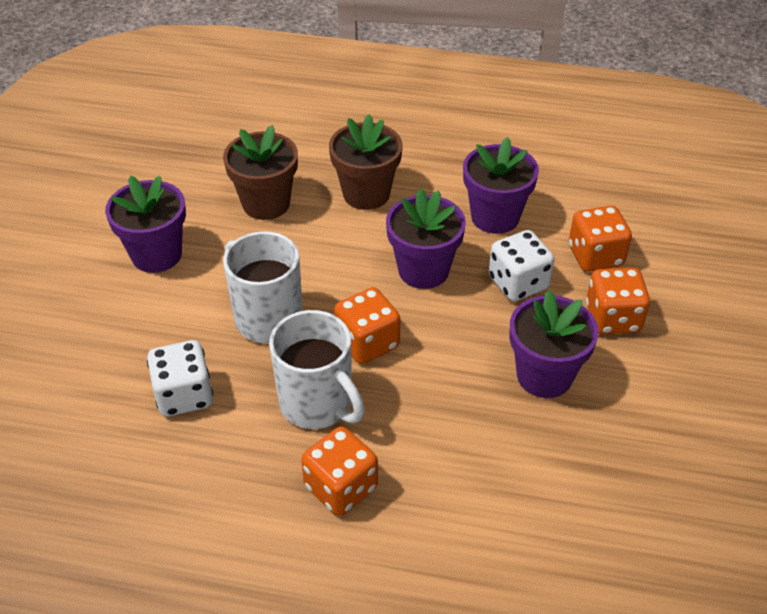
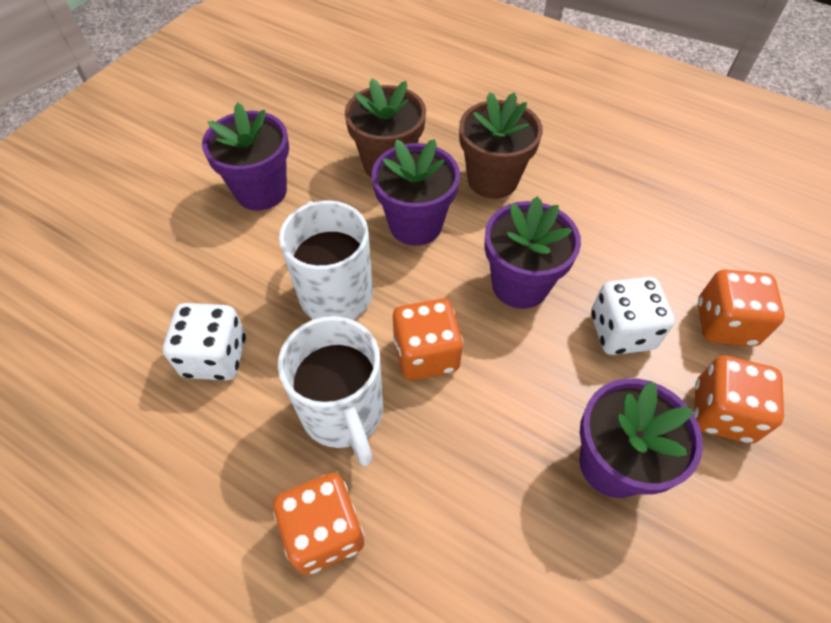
camera: 20 degrees right, 10 degrees up
(495, 217) = (622, 243): purple flower pot -> purple flower pot (415, 225)

